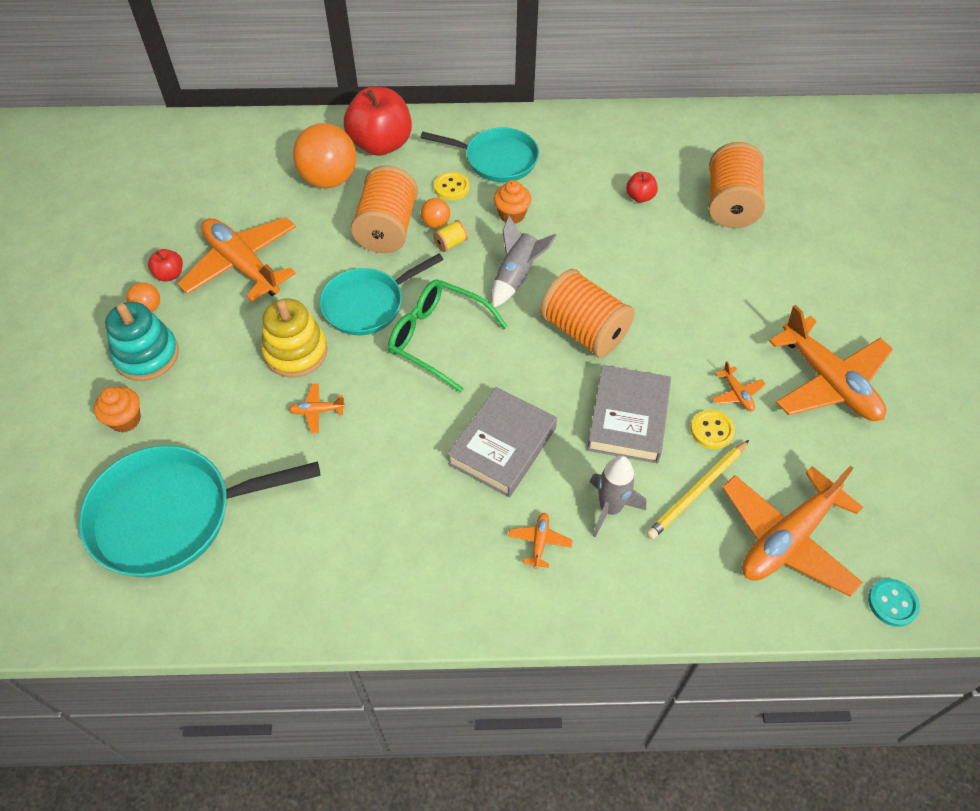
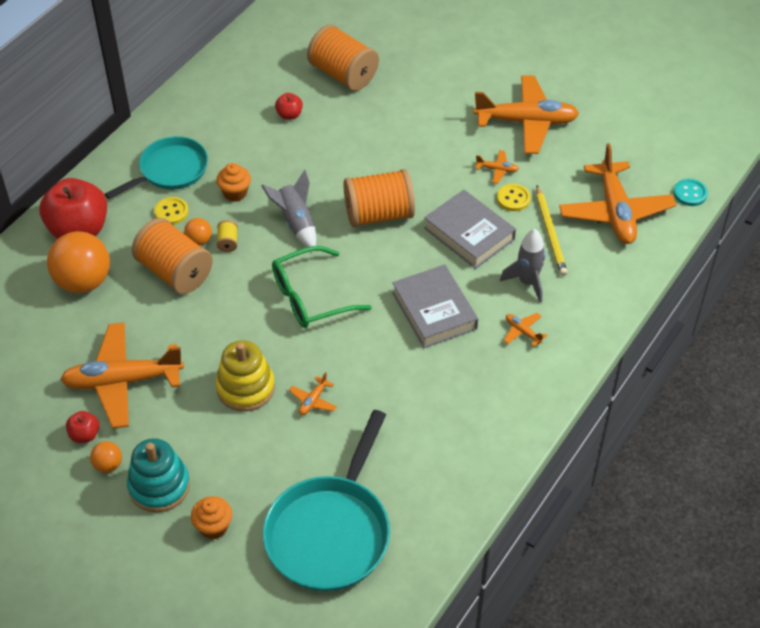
camera: 55 degrees left, 5 degrees down
(367, 304) = (240, 322): turquoise pan -> none

